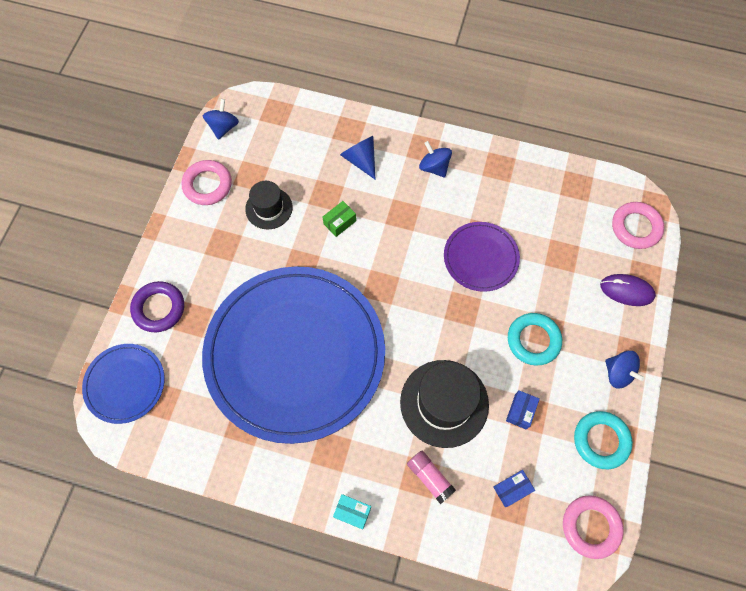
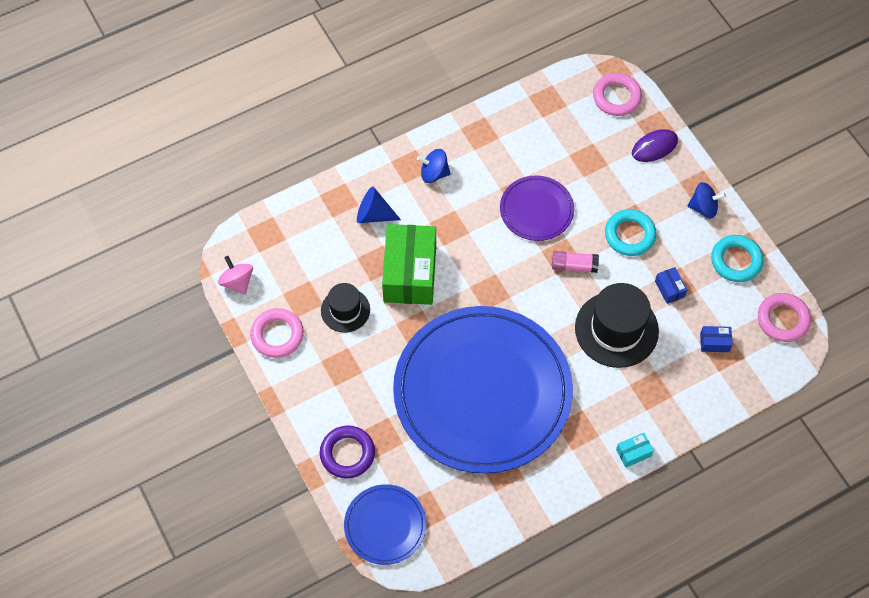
camera: 45 degrees left, 5 degrees down
(223, 127) = (237, 282): blue spinning top -> pink spinning top
(339, 222) = (410, 273): green box -> green box, size x2.43
(430, 477) = (658, 384): pink glue stick -> pink glue stick (574, 266)
(512, 489) = (714, 342): blue box -> blue box turned 75 degrees clockwise

